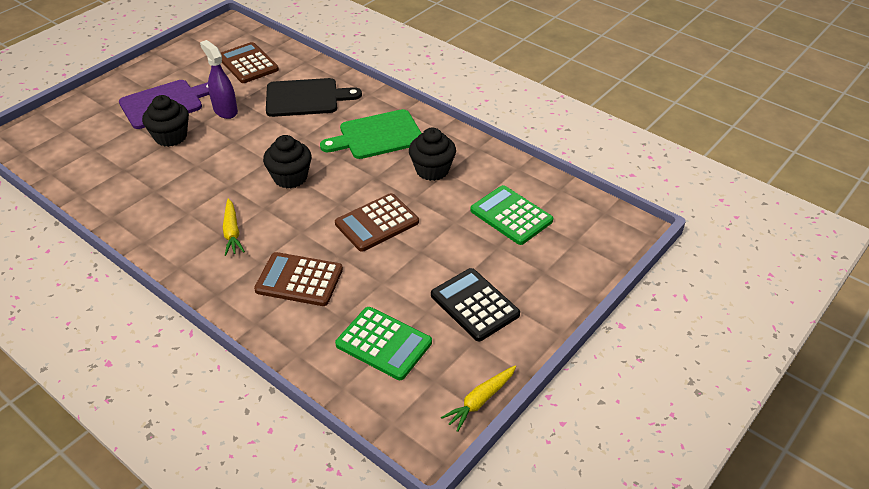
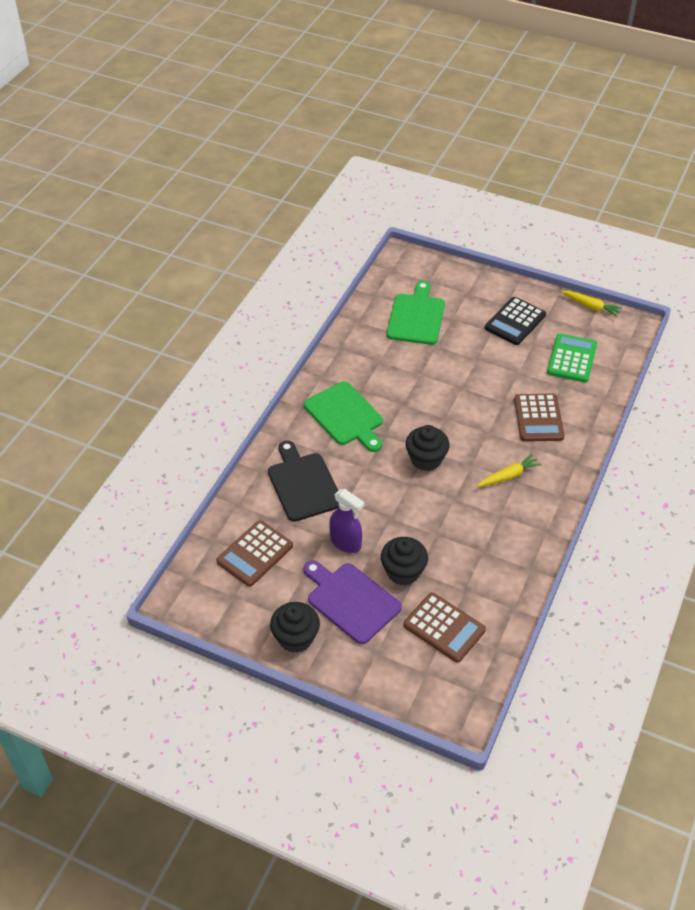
camera: 105 degrees left, 5 degrees up
(225, 111) = (346, 542): purple spray bottle -> purple spray bottle turned 90 degrees counterclockwise
(377, 223) = (458, 389): brown calculator -> brown calculator (444, 627)
(432, 170) = (379, 370): black cupcake -> black cupcake (295, 638)
(511, 216) = (416, 317): green calculator -> green cutting board

